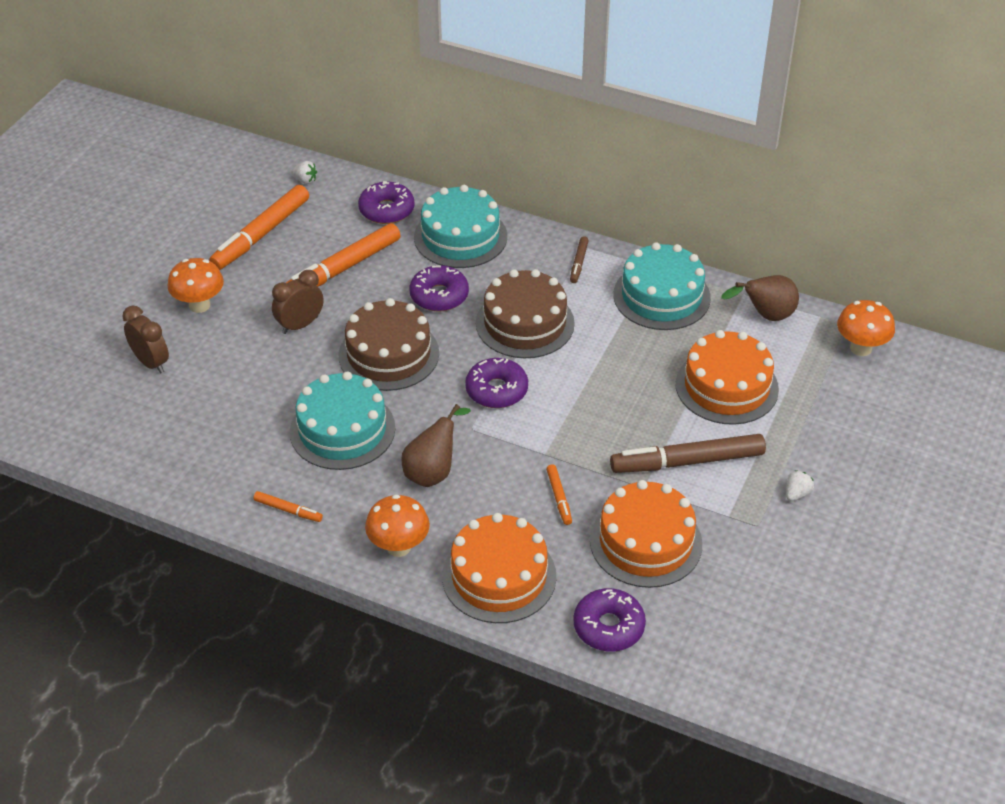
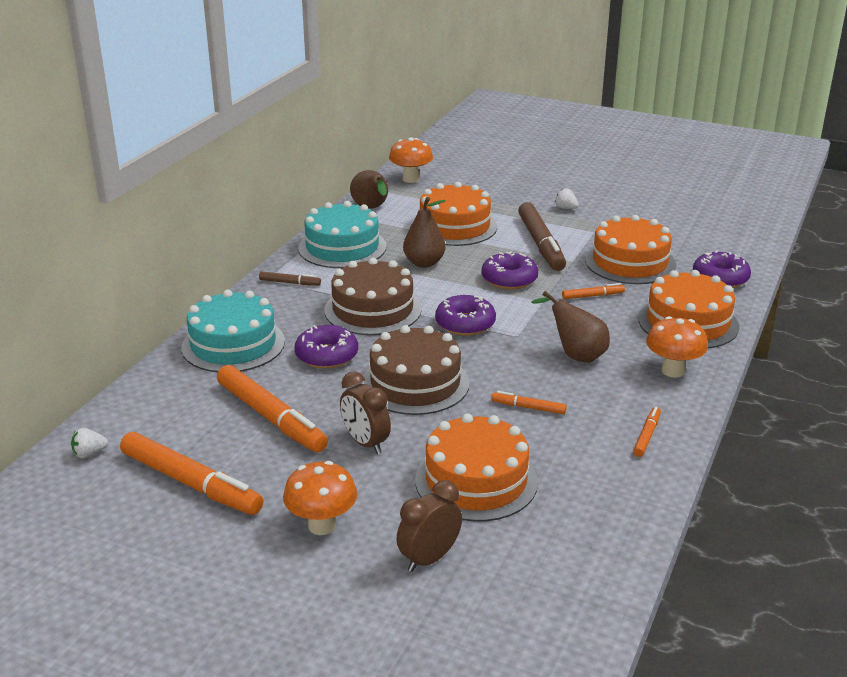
camera: 90 degrees left, 15 degrees down
(239, 391) = (476, 481): none -> orange cake
(305, 180) = (89, 453): white strawberry -> white strawberry turned 135 degrees counterclockwise
(342, 430) = (528, 407): turquoise cake -> orange marker
(386, 210) = (172, 391): purple donut -> purple donut (509, 279)
(629, 360) = (424, 263): none -> brown pear

